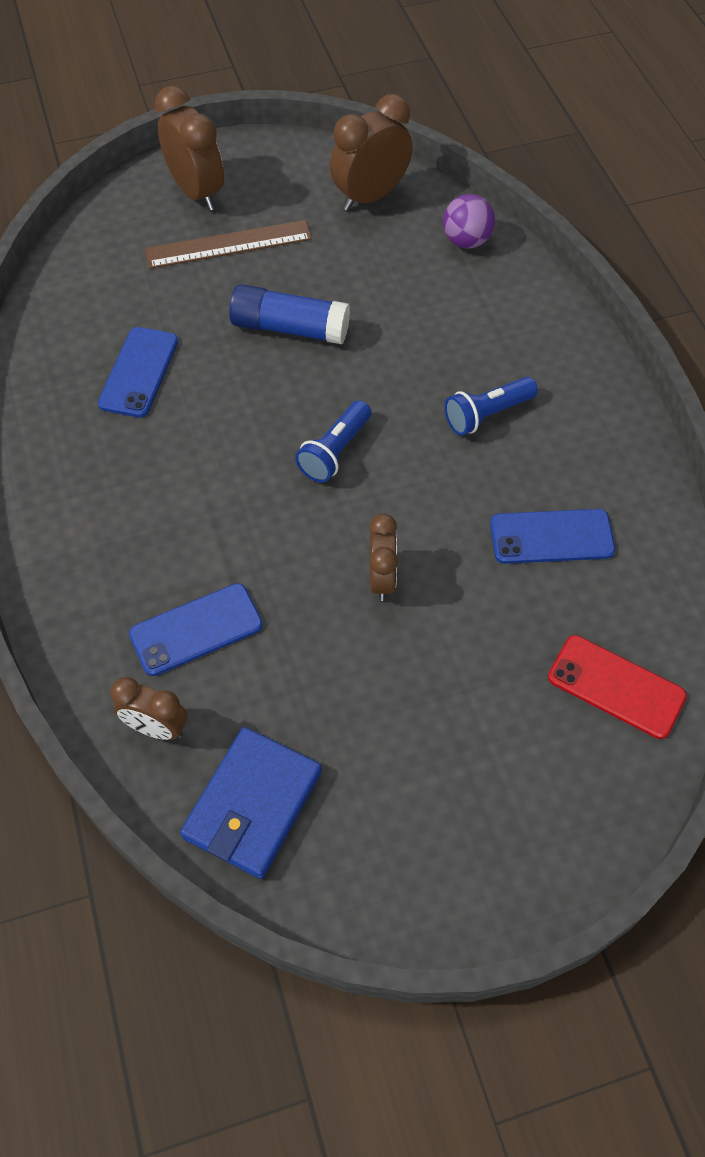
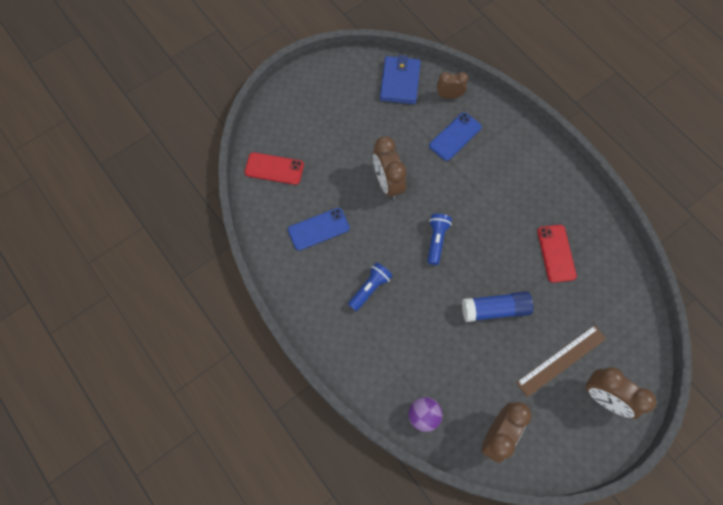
camera: 160 degrees right, 10 degrees up
(139, 372) = (556, 253): blue phone -> red phone
(381, 579) = (388, 183): brown clock -> brown clock, size x1.61

